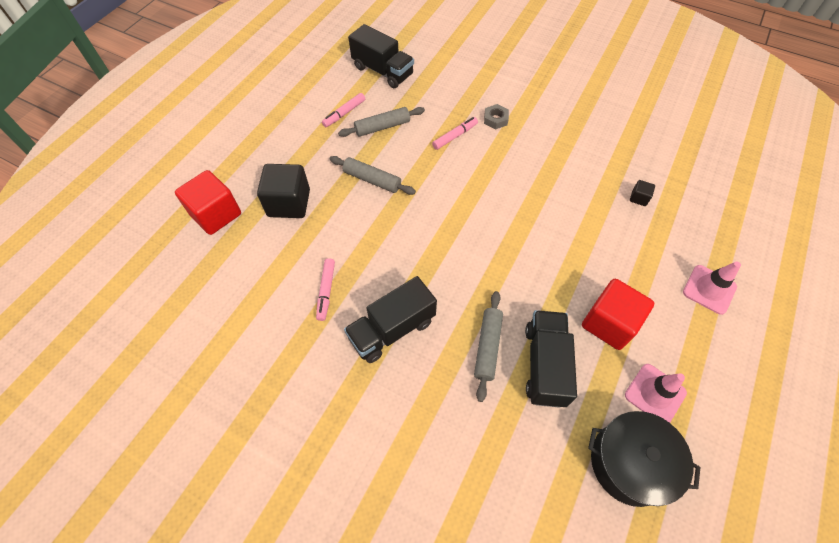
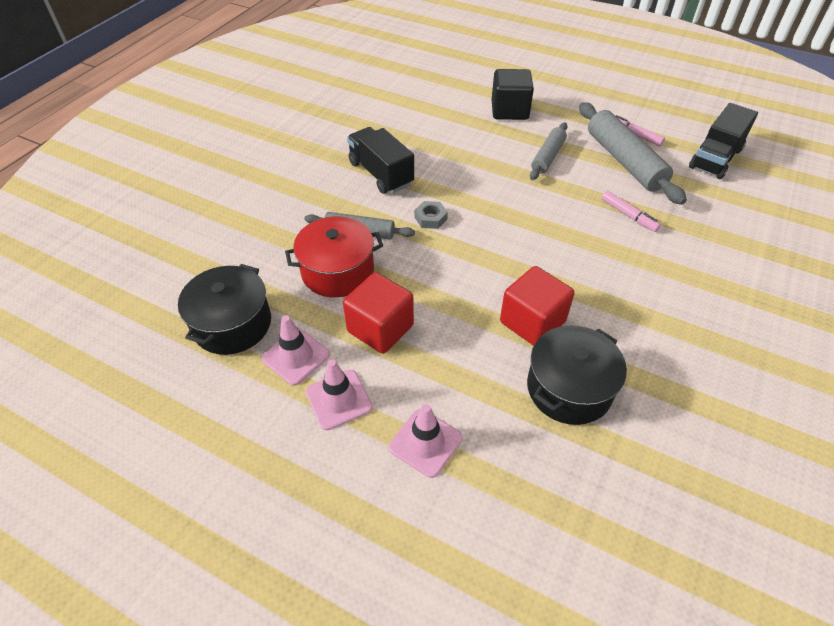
camera: 90 degrees right, 10 degrees down
(216, 214) = (491, 76): red cube -> red cube (532, 322)
(326, 291) = (419, 136): pink marker -> none
(382, 127) = (624, 161): grey rolling pin -> grey rolling pin, size x1.69
(495, 119) = (670, 251): grey nut -> grey nut (430, 218)
(545, 365) = (338, 271): black truck -> red pot
(639, 198) = (569, 388): black cube -> black pot
(689, 353) = (339, 399): none -> pink traffic cone

